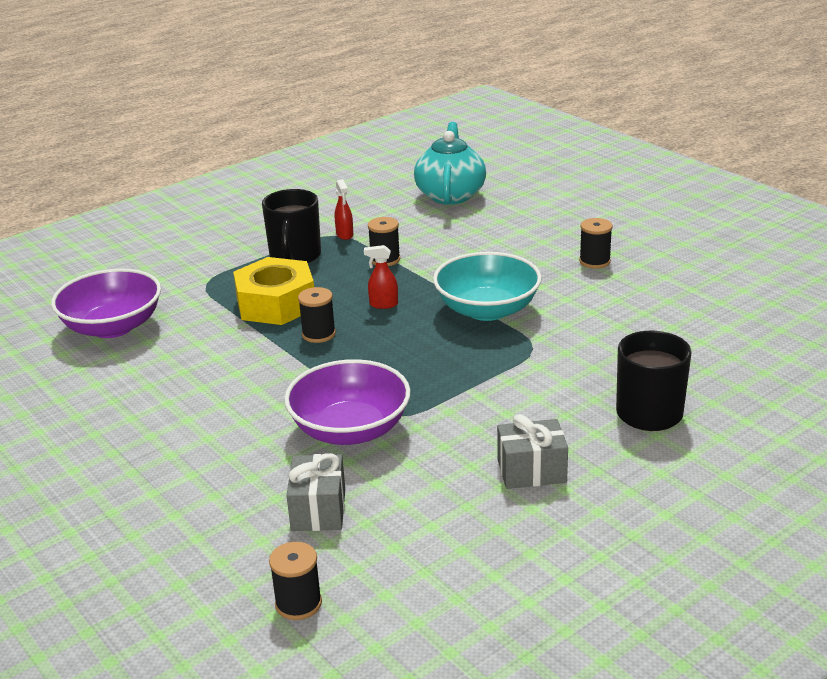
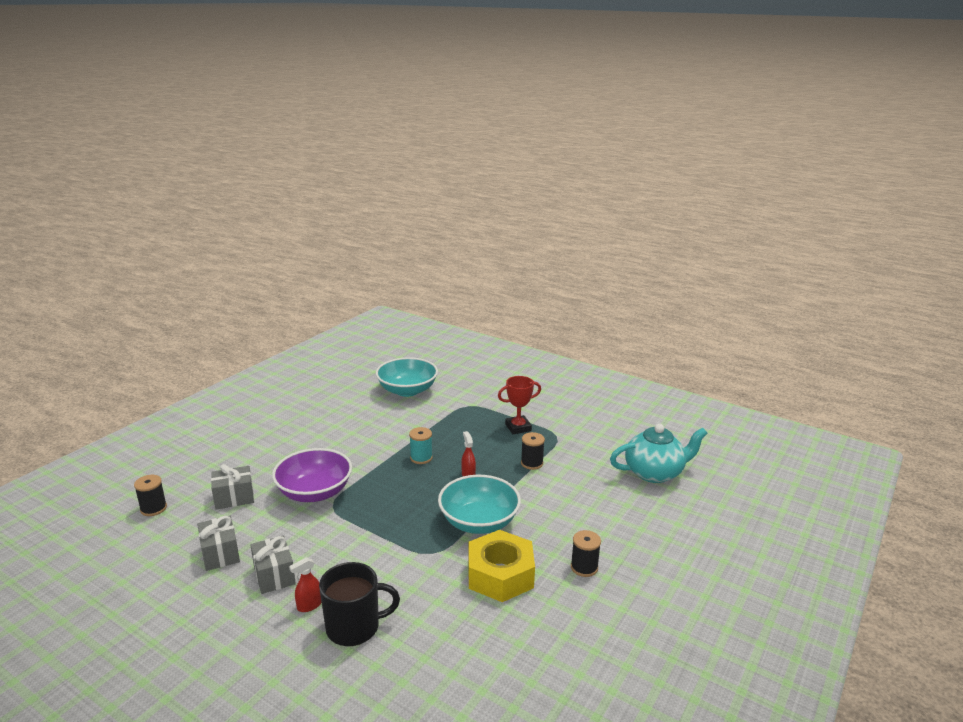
camera: 70 degrees right, 5 degrees down
(113, 327) = (407, 390): purple bowl -> turquoise bowl
(276, 304) = (453, 434): yellow nut -> yellow nut (500, 575)
(295, 256) = (518, 427): black mug -> red trophy
(318, 334) = (421, 458): black spool -> turquoise spool
(345, 235) = (559, 440): red spray bottle -> red spray bottle (309, 605)
(462, 522) = (220, 554): none -> grey gift

